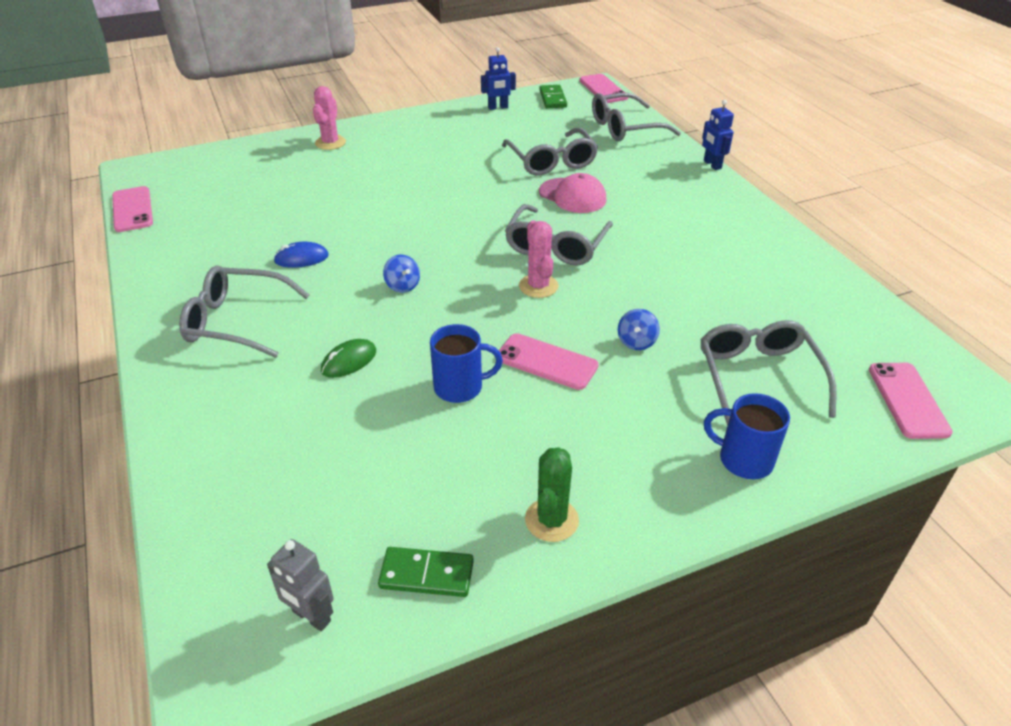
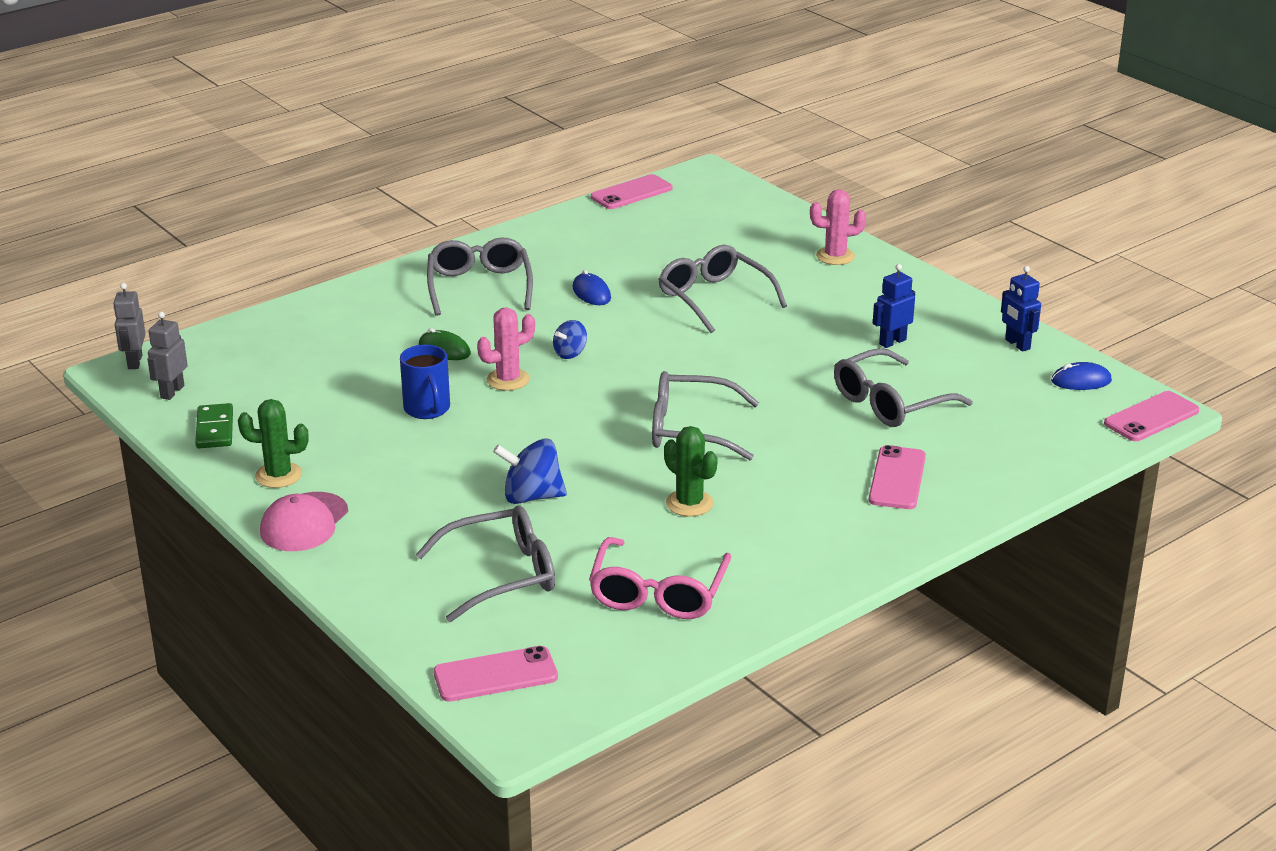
camera: 75 degrees right, 10 degrees down
(202, 659) = (134, 362): none -> grey robot
(538, 286) = (605, 428): pink cactus -> pink cactus (508, 380)
(546, 362) = (480, 448): pink phone -> pink phone (897, 478)
(553, 99) = (1081, 381): green domino -> blue mouse
(572, 196) = (810, 427): pink cap -> pink cap (304, 522)
(625, 128) = (1031, 447): grey glasses -> grey glasses (714, 298)
(636, 342) = (531, 496): blue spinning top -> blue spinning top, size x1.66
(664, 264) = (689, 503): none -> green cactus
(712, 164) = (968, 526): blue robot -> blue robot (892, 342)
(743, 459) = (374, 569): blue mug -> none
(787, 298) = (658, 593): none -> pink glasses

